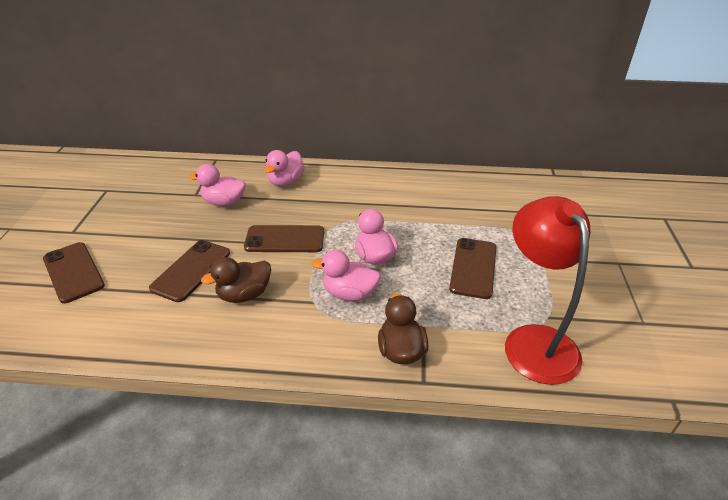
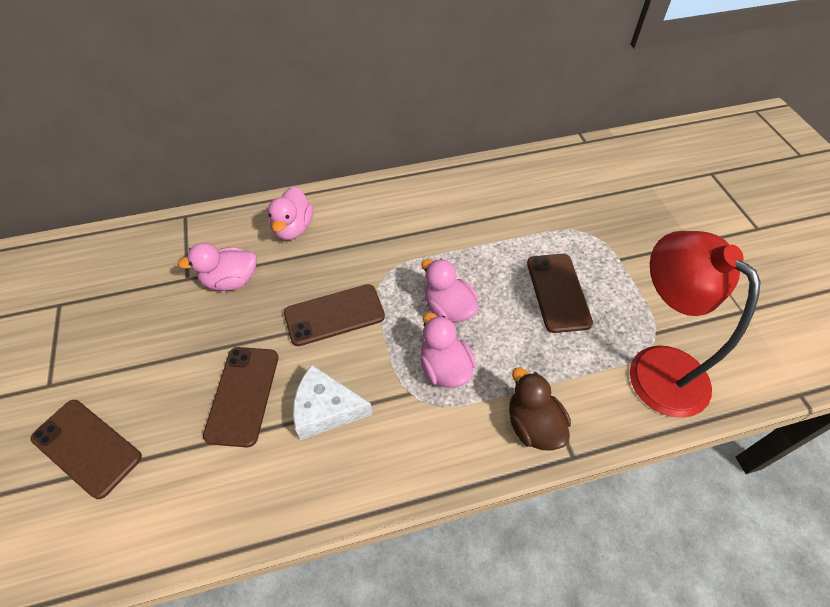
camera: 20 degrees left, 15 degrees up
(244, 294) = (326, 409): brown duck -> white cheese
(349, 293) = (444, 368): pink duck -> pink duck turned 75 degrees clockwise

